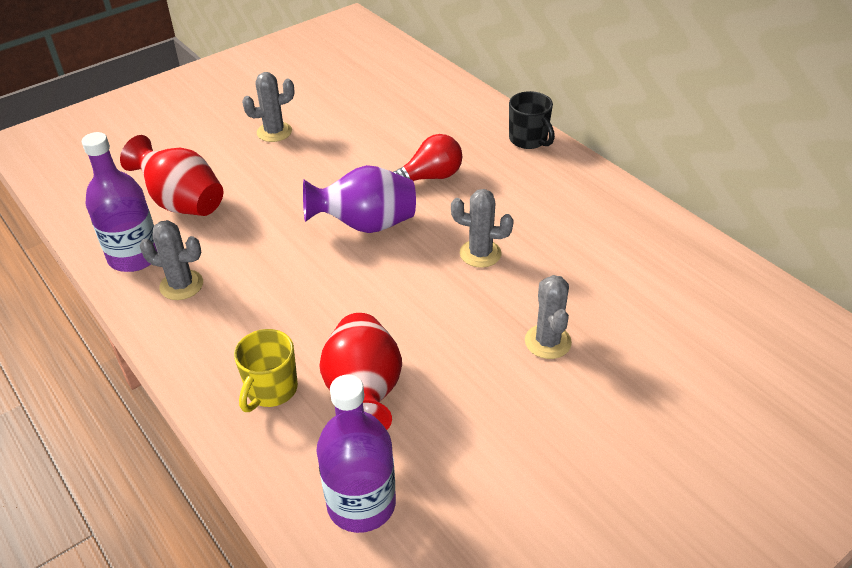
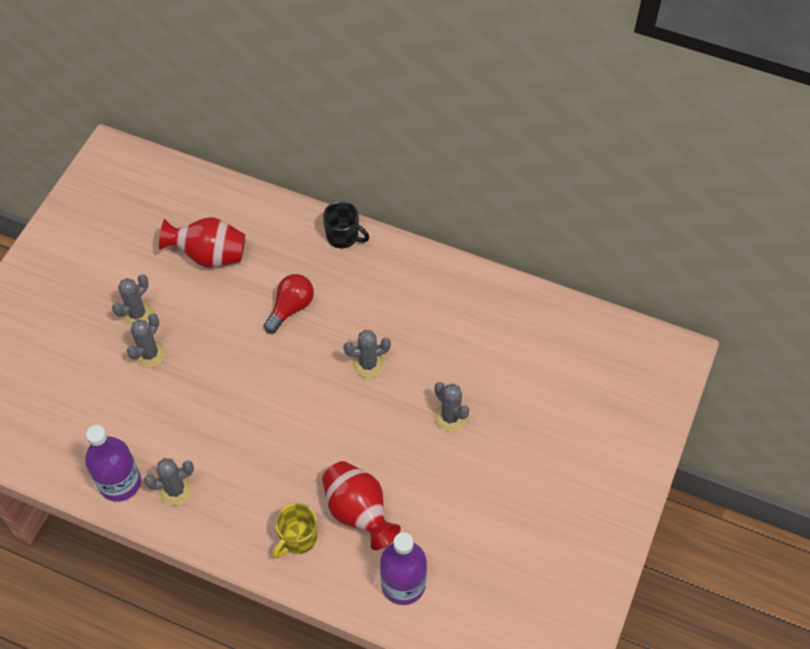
camera: 30 degrees left, 15 degrees up
(182, 203) = (117, 418): red vase -> red vase (209, 255)
(258, 165) = (149, 354): none -> grey cactus
(271, 390) = (298, 538): yellow mug -> yellow mug turned 45 degrees clockwise
(365, 225) = (272, 375): purple vase -> none

